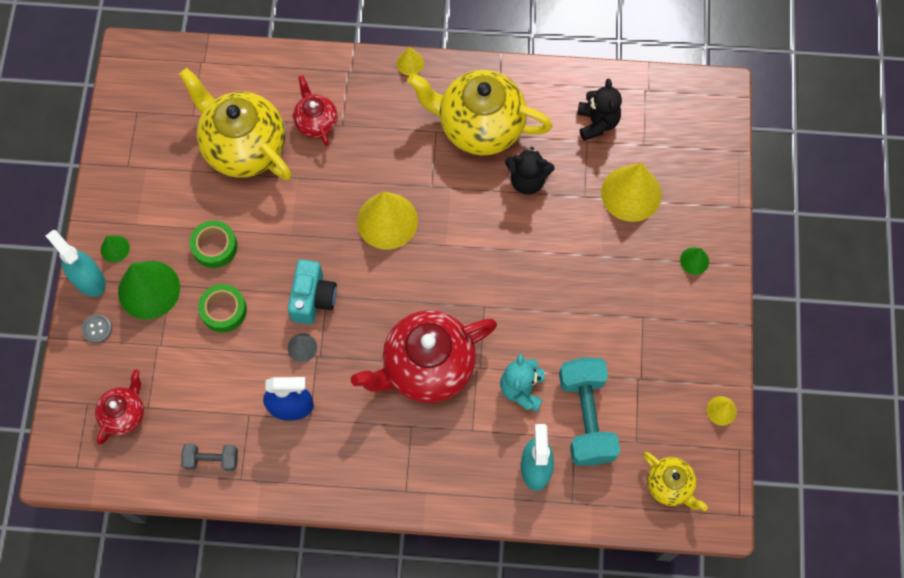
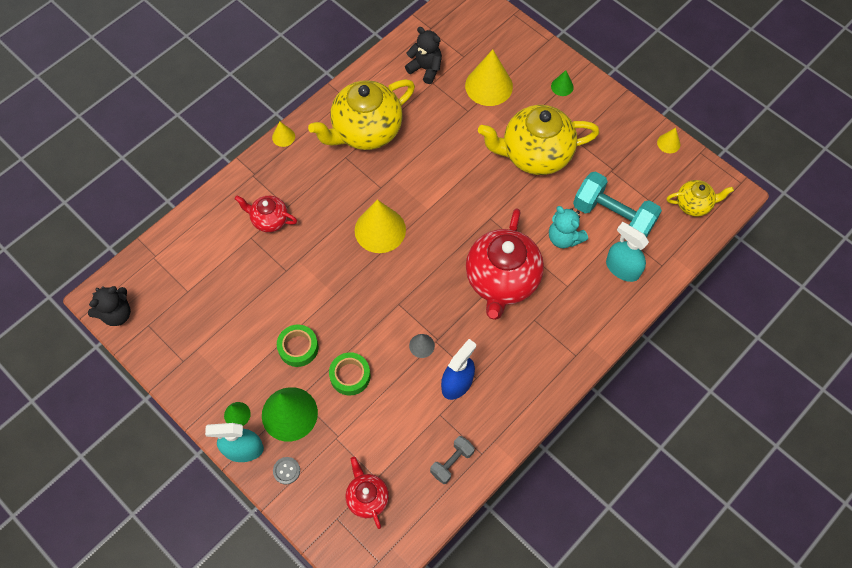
camera: 50 degrees left, 5 degrees down
(244, 147) = (243, 276): yellow teapot -> yellow teapot (535, 154)
(313, 298) = (393, 313): turquoise camera -> none
(527, 180) = (427, 132): black teddy bear -> black teddy bear (117, 314)

